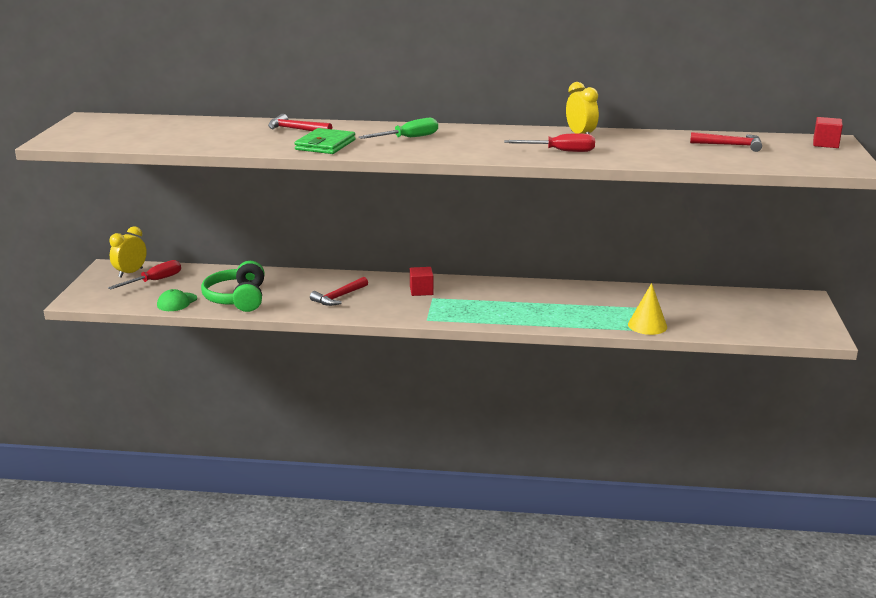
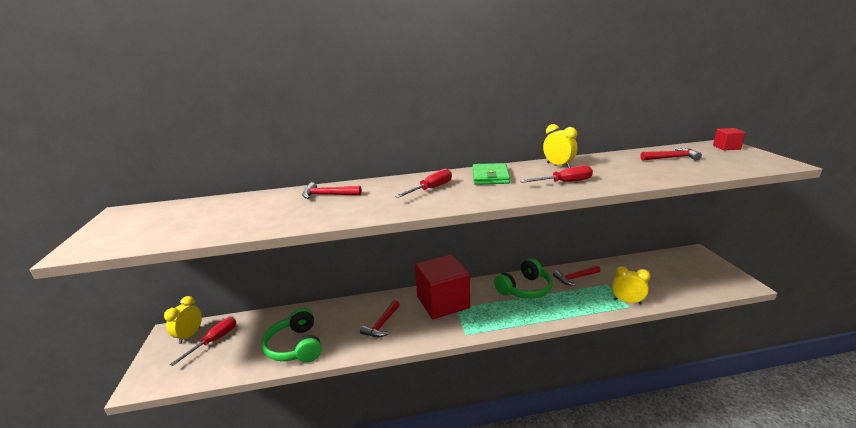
camera: 15 degrees left, 0 degrees up
(177, 302) = (241, 364): green cap -> none
(325, 145) = (365, 208): green wallet -> green wallet (490, 176)
(408, 138) = (431, 189): green screwdriver -> red screwdriver
(421, 291) = (443, 302): red cube -> red cube, size x2.37
(531, 295) = (525, 289): none -> green headphones
(606, 295) = (575, 278): none -> red hammer
(647, 325) = (627, 301): yellow cone -> yellow clock

